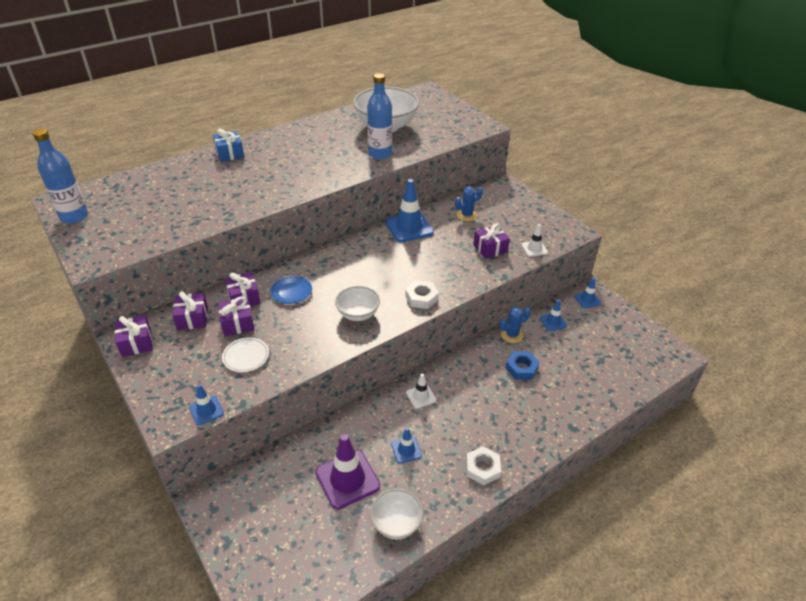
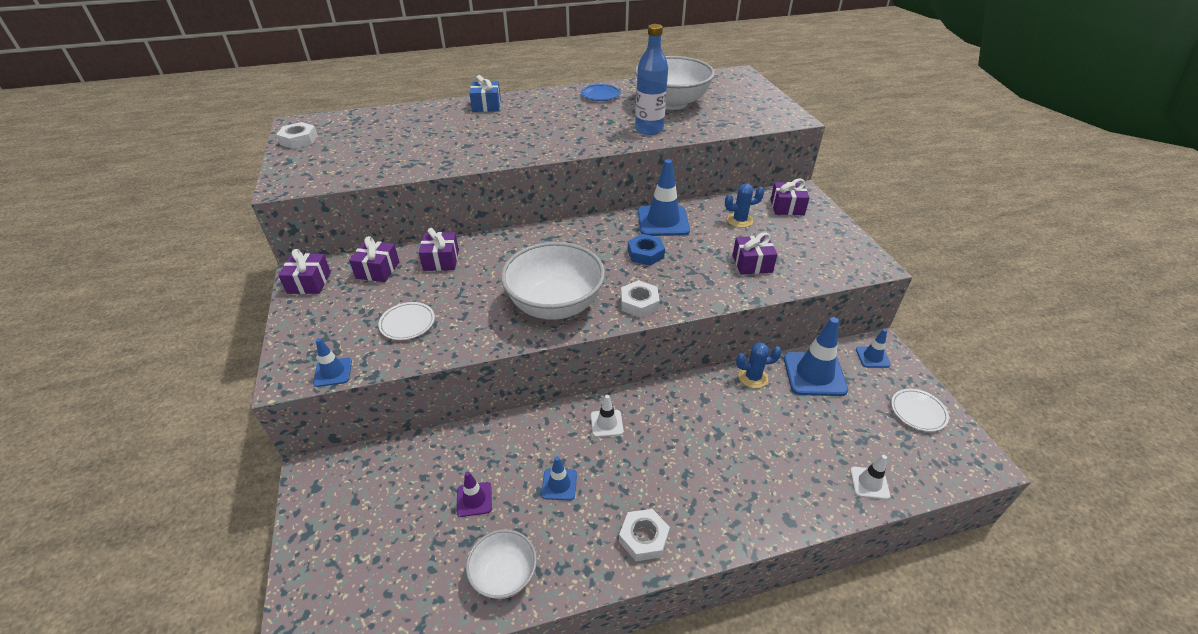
camera: 20 degrees right, 0 degrees up
(74, 216) = (299, 140): blue bottle -> white nut
(237, 323) = (419, 286): purple gift -> purple gift (787, 207)
(291, 292) = (494, 264): blue plate -> blue plate (600, 95)
(347, 479) = (474, 499): purple traffic cone -> purple traffic cone, size x0.52
(358, 314) = (555, 305): white bowl -> white bowl, size x1.83
(521, 368) = (749, 422): blue nut -> blue nut (645, 254)
(534, 249) = (810, 275): white traffic cone -> white traffic cone (869, 483)
(553, 322) = (814, 374): blue traffic cone -> blue traffic cone, size x1.91
(629, 331) = (918, 412): none -> white plate

